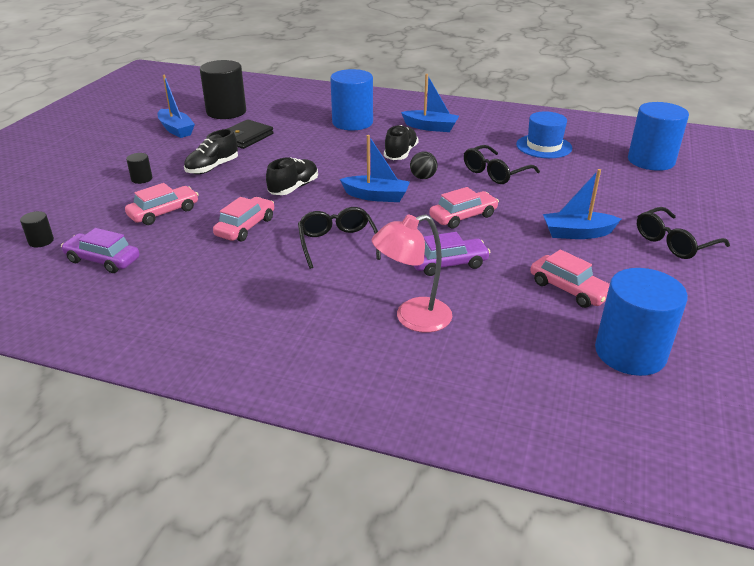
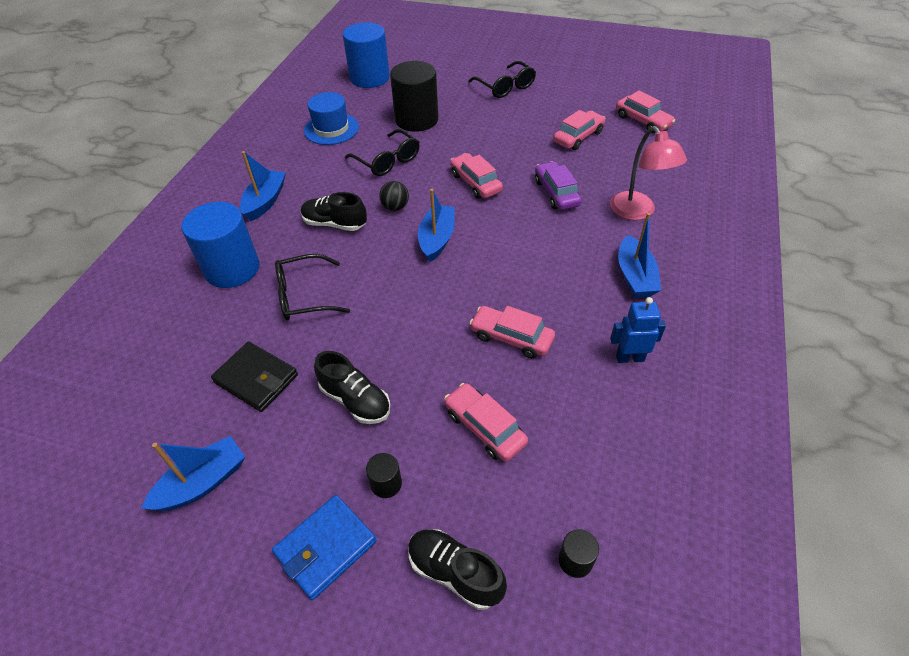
camera: 90 degrees left, 15 degrees up
(103, 260) = (605, 463): purple car -> none
(112, 163) = (326, 548): none -> blue wallet
(198, 284) = (629, 358): none -> blue robot
(226, 112) = (143, 423): black cylinder -> black cylinder (416, 119)
(293, 188) = (417, 307): black shoe -> black shoe (455, 573)
(337, 243) = (534, 261): black glasses -> black glasses (304, 296)
(577, 233) = (497, 126): blue boat -> blue boat (635, 276)
(630, 352) = (642, 121): blue cylinder -> pink car

